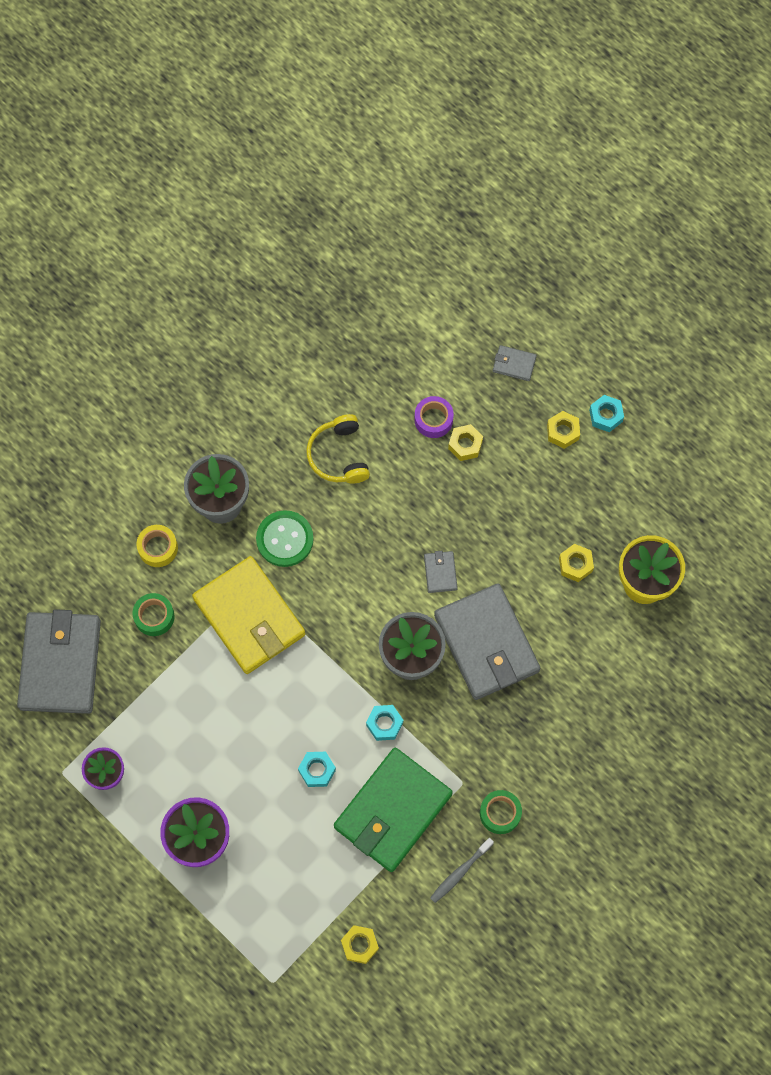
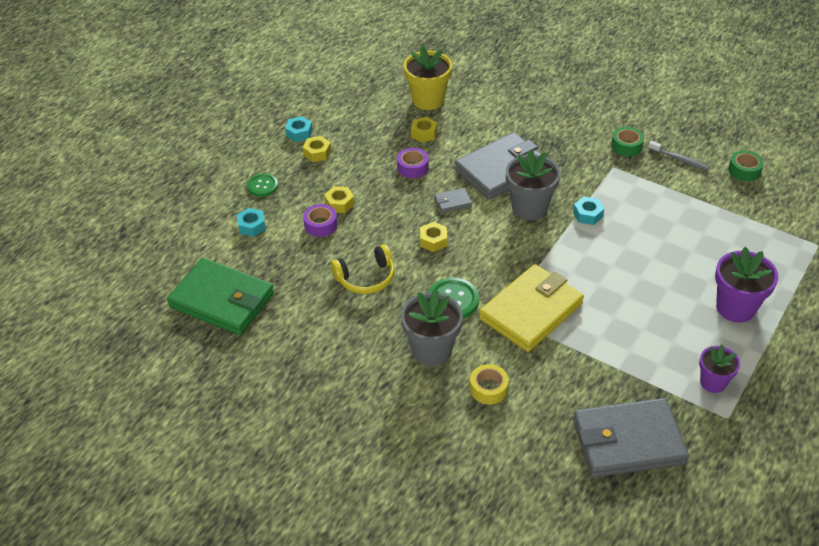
camera: 100 degrees left, 25 degrees down
(154, 616) = (555, 378): green tape -> green tape (744, 170)
(317, 770) = (642, 247): turquoise nut -> turquoise nut (252, 226)
(360, 945) = (761, 202): yellow nut -> yellow nut (433, 241)
(393, 811) = (652, 200): green wallet -> green wallet (222, 300)
(512, 539) = (412, 167): none -> purple tape
(514, 364) = (263, 186): grey wallet -> green button

